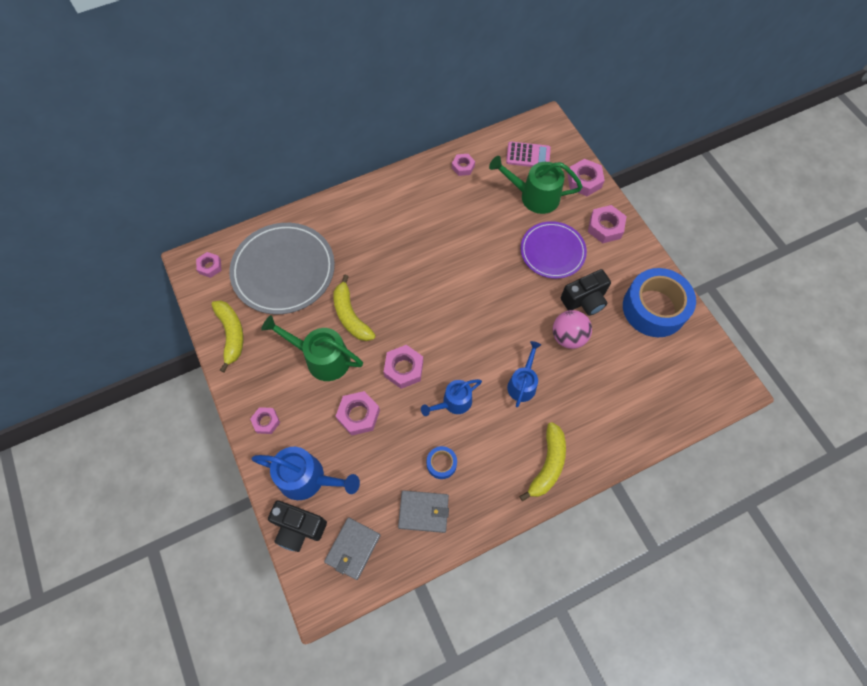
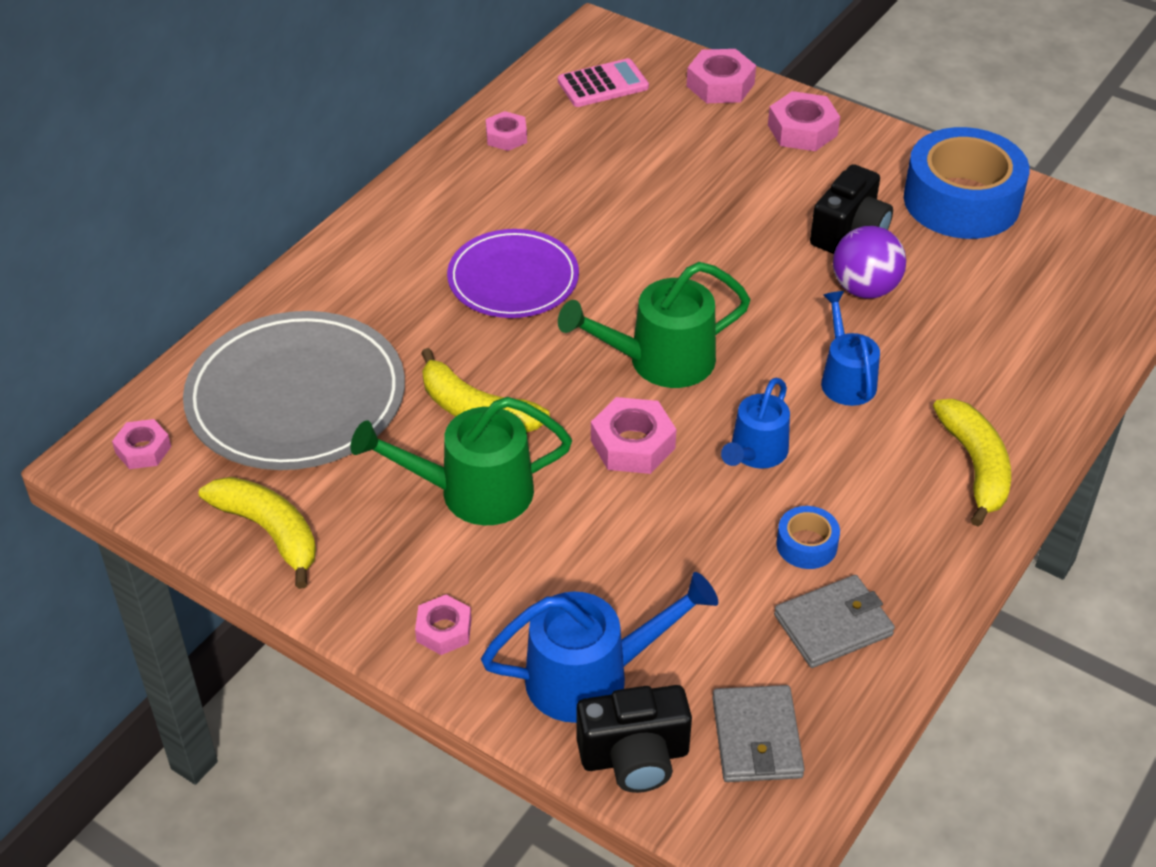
camera: 30 degrees left, 20 degrees down
(358, 415) = (607, 543): pink nut -> none
(533, 196) = (656, 132): green watering can -> green watering can (659, 361)
(552, 251) = (747, 191): purple plate -> purple plate (513, 279)
(568, 337) = (864, 289): pink ball -> purple ball

